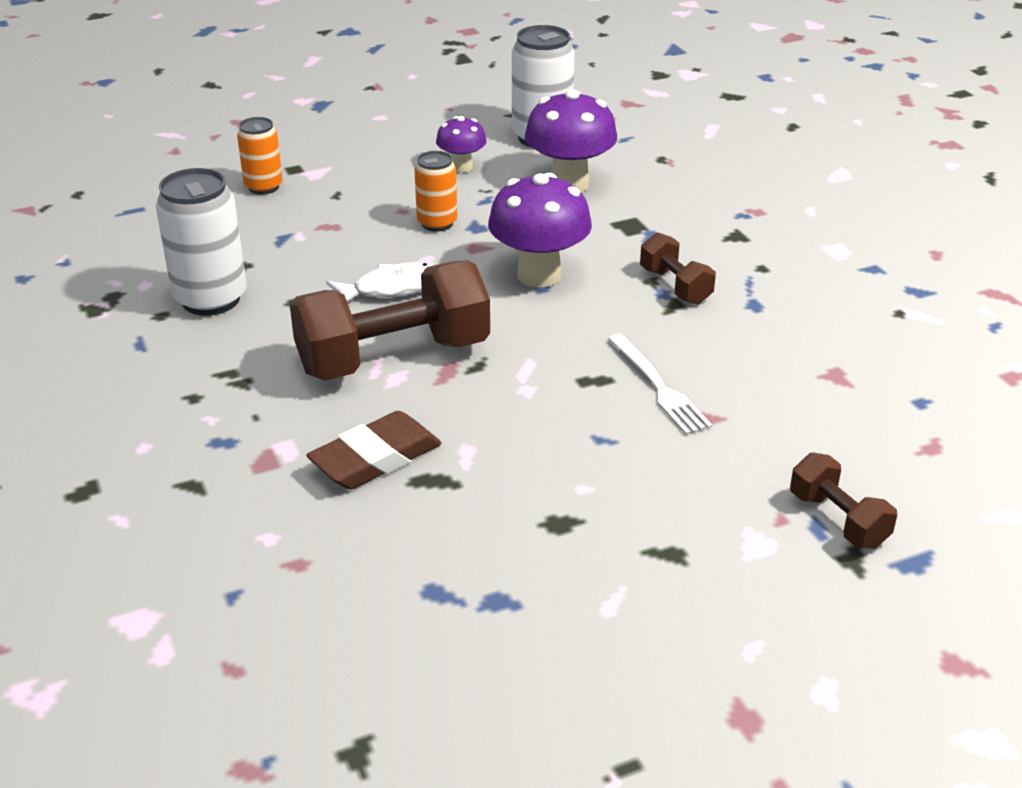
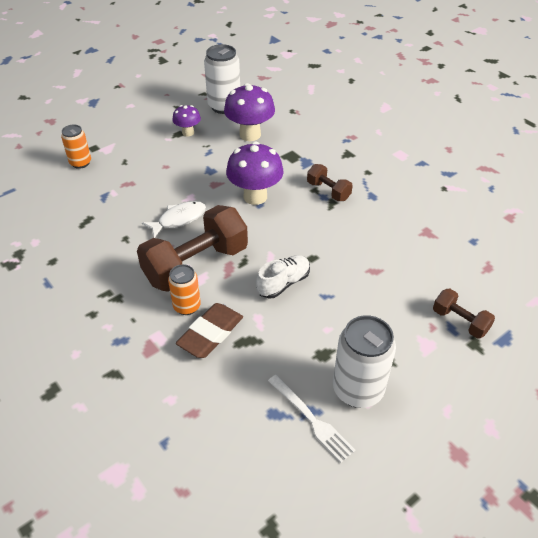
camera: 15 degrees left, 10 degrees up
(211, 299) = (78, 245): white can -> white can (358, 389)
(437, 223) = (188, 172): orange can -> orange can (187, 306)
(534, 408) = (283, 283): none -> white shoe
(658, 387) = (342, 257): white fork -> white fork (311, 419)

